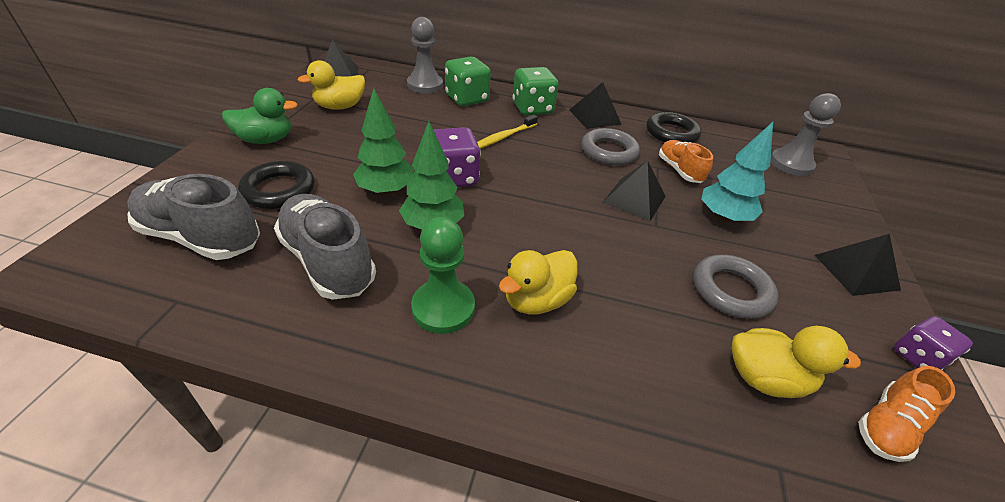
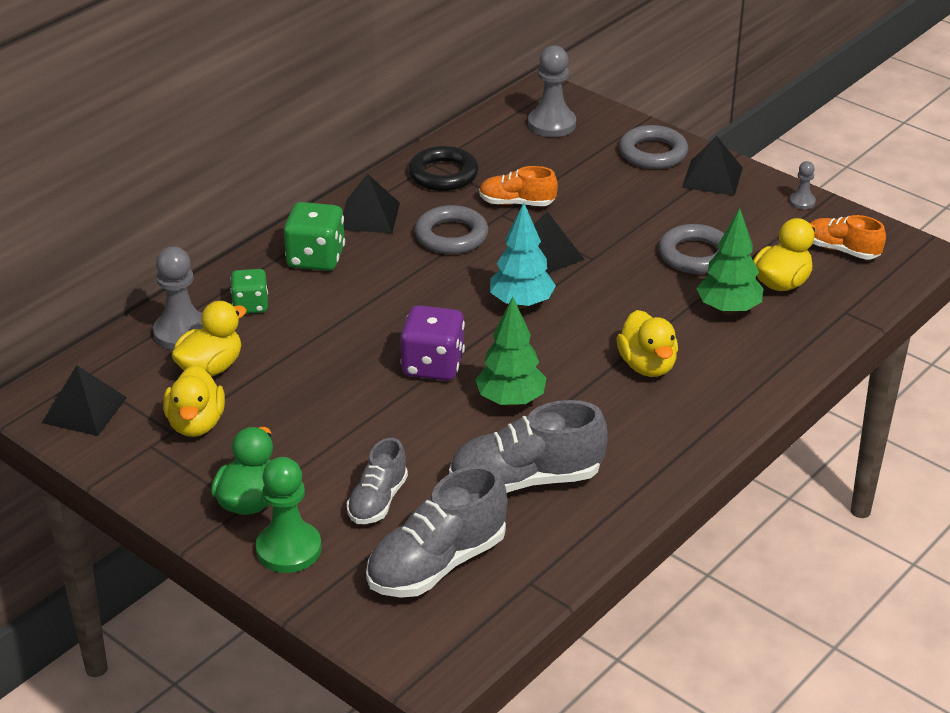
camera: 60 degrees left, 5 degrees down
(279, 190) = (377, 501): black ring -> grey shoe
(386, 190) = (428, 420): green tree -> green tree (728, 309)
(397, 100) = (210, 368): none -> yellow duck
(443, 308) = (627, 421): green pawn -> green pawn (288, 549)
(467, 99) = (250, 305): green dice -> green dice, size x0.64
(503, 137) = (370, 304): yellow toothbrush -> none
(723, 217) = (605, 212): turquoise tree -> turquoise tree (521, 303)
(834, 224) = (653, 153): none -> grey ring
(887, 426) = (842, 250): orange shoe -> orange shoe turned 135 degrees clockwise
(917, 357) = (802, 202): purple dice -> grey pawn

